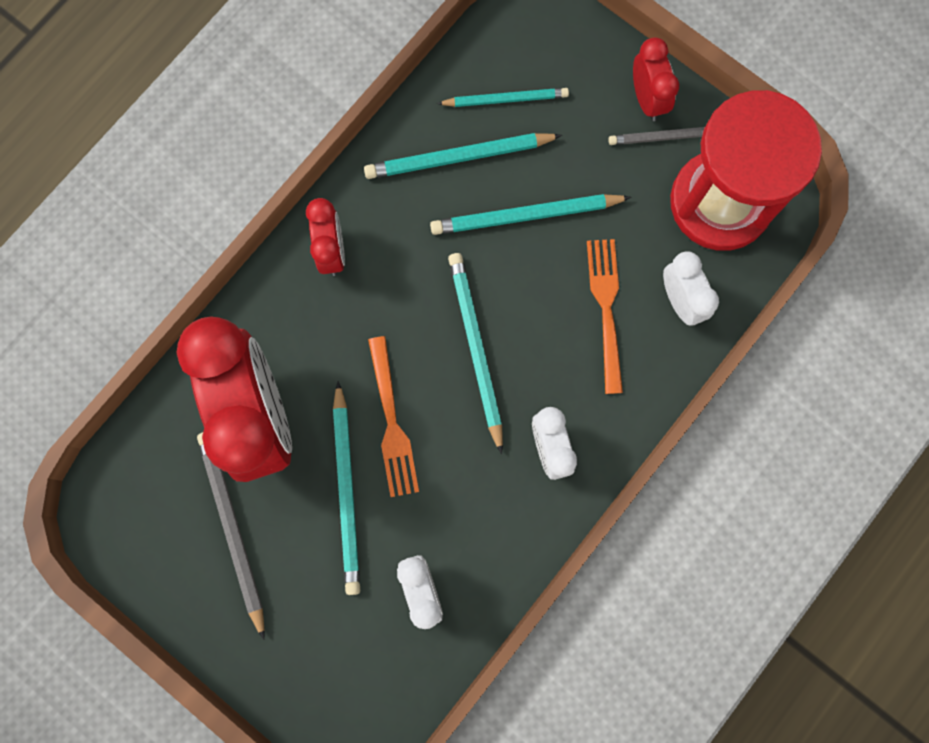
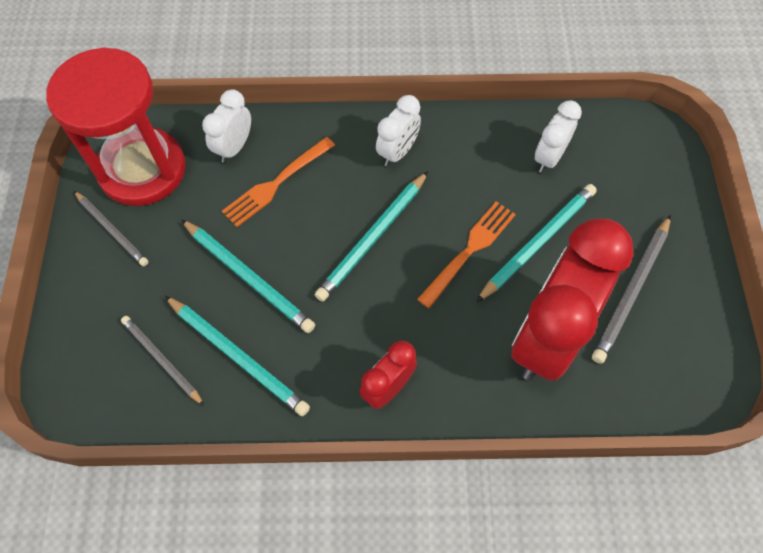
camera: 130 degrees left, 15 degrees down
(505, 99) = (162, 360): turquoise pencil -> grey pencil
(647, 99) = (90, 264): red clock -> none

